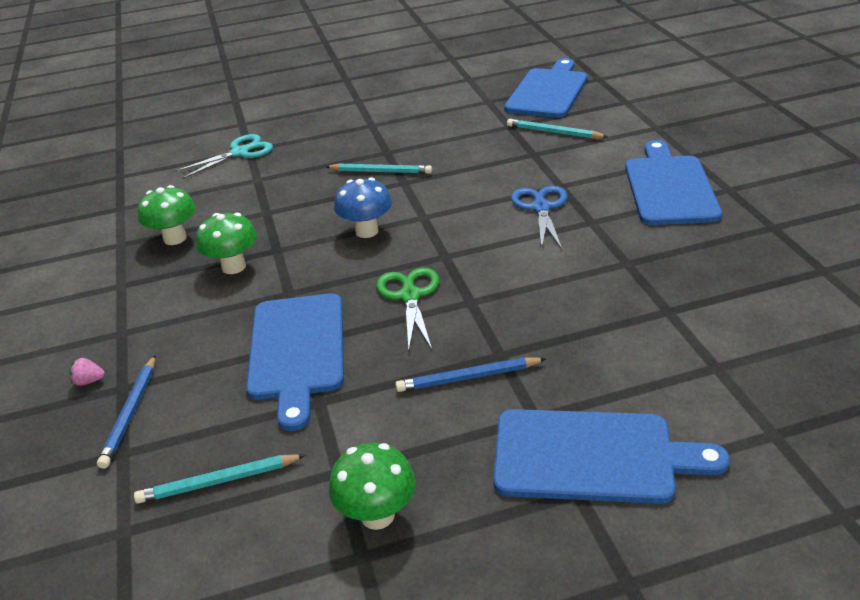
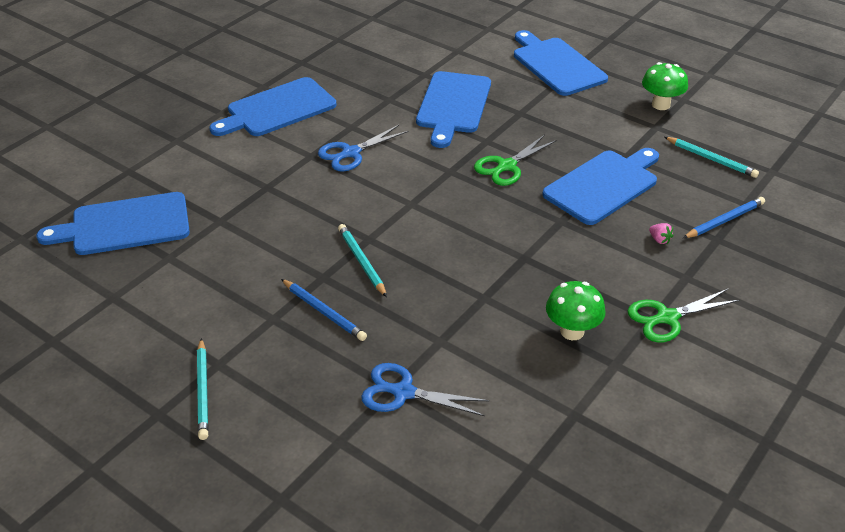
camera: 130 degrees left, 5 degrees up
(89, 381) = (733, 258): pink strawberry -> pink strawberry (659, 240)
(109, 293) = (666, 318): none -> green scissors
(234, 267) = (566, 268): green mushroom -> none
(240, 152) = (403, 392): turquoise scissors -> blue scissors
(367, 231) = (456, 222): blue mushroom -> none
(468, 378) = (549, 116): blue pencil -> blue pencil (324, 312)
(553, 132) = (218, 190): turquoise pencil -> turquoise pencil (203, 391)
(569, 306) = (453, 105): none -> blue cutting board

